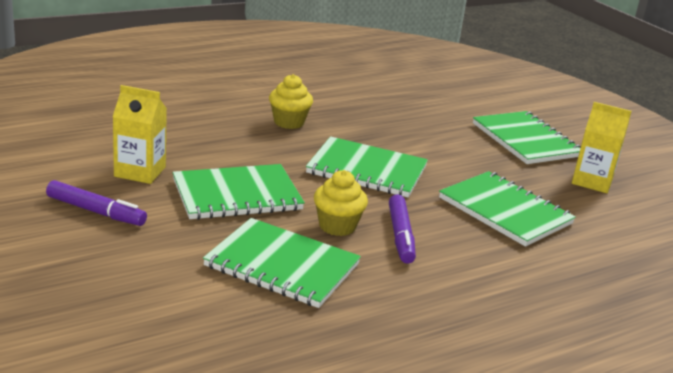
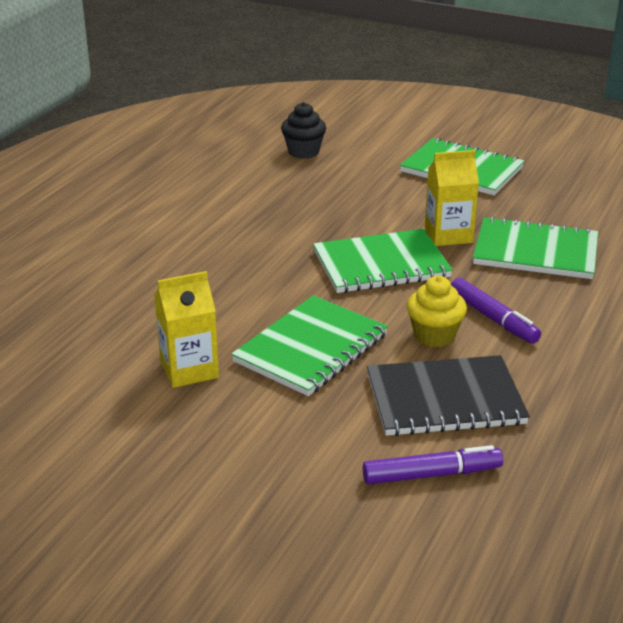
camera: 30 degrees left, 5 degrees up
(96, 211) = (213, 435): purple marker -> purple marker (432, 474)
(282, 265) = (445, 399): green notebook -> black notebook
(289, 122) = (246, 245): yellow cupcake -> none
(416, 87) = (303, 152): none -> black cupcake
(592, 181) = (559, 189): yellow carton -> yellow carton (448, 235)

